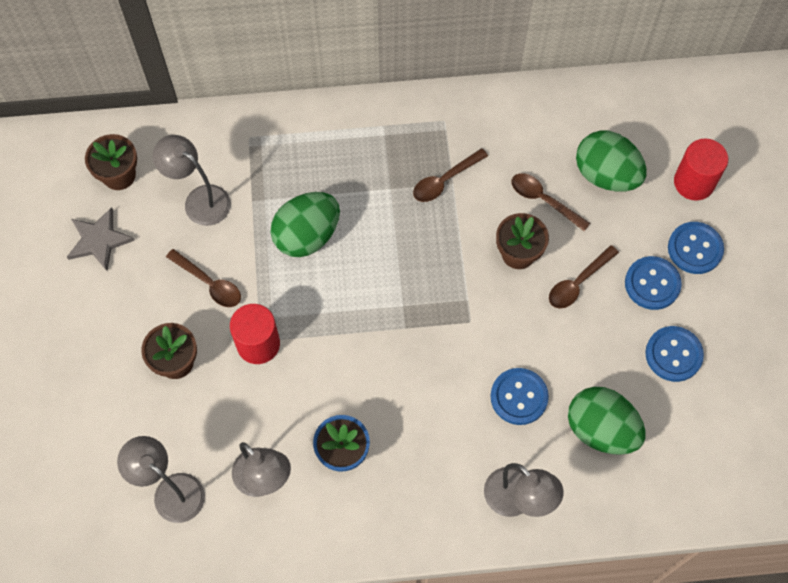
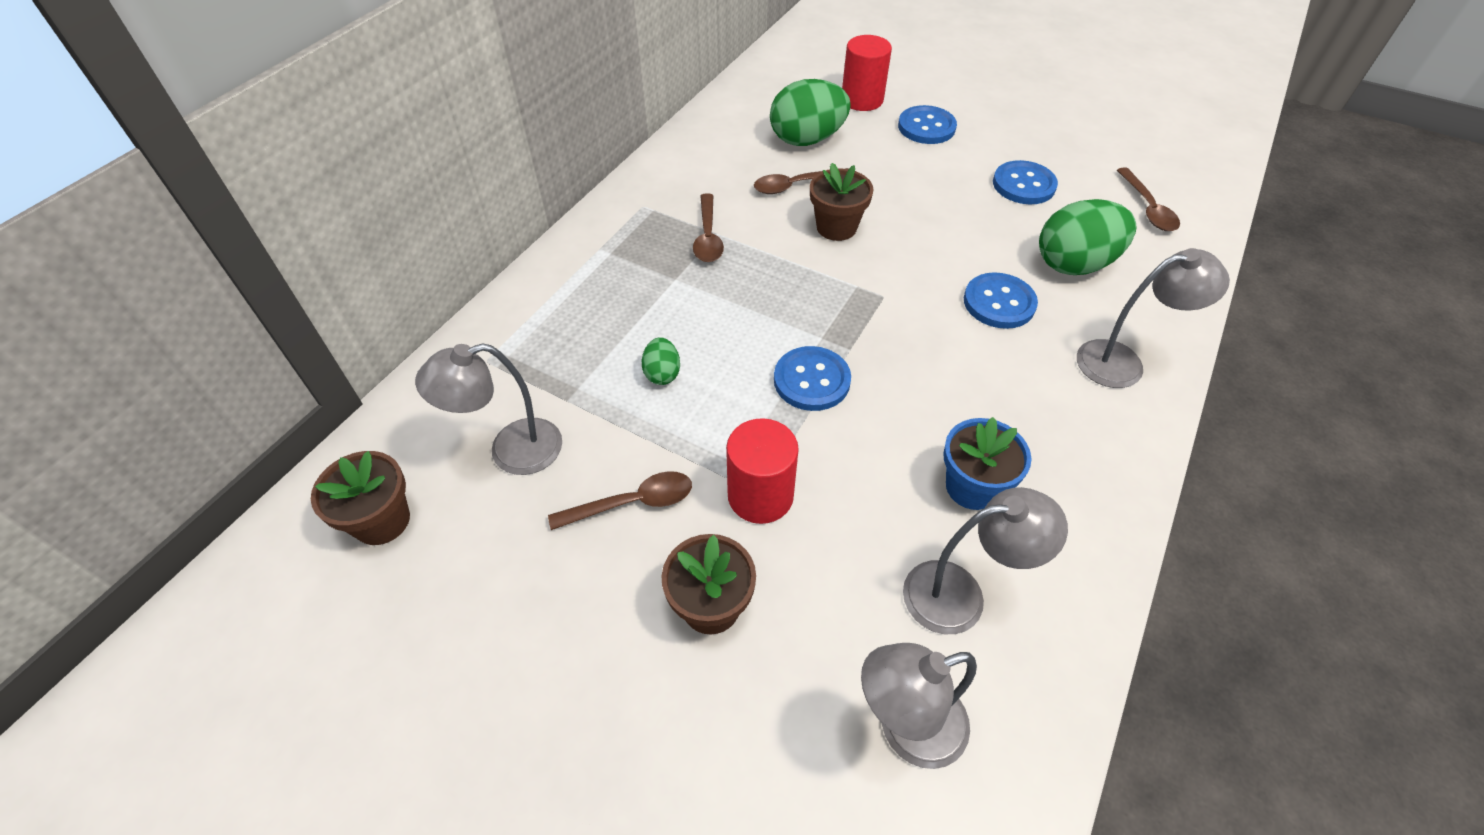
camera: 55 degrees left, 15 degrees down
(99, 240) = (446, 601): grey star -> none
(307, 236) = (662, 373): green egg -> green egg, size x0.48
(578, 283) = (902, 205): brown spoon -> brown spoon (1147, 208)
(652, 284) = (941, 164): blue button -> blue button (811, 380)

